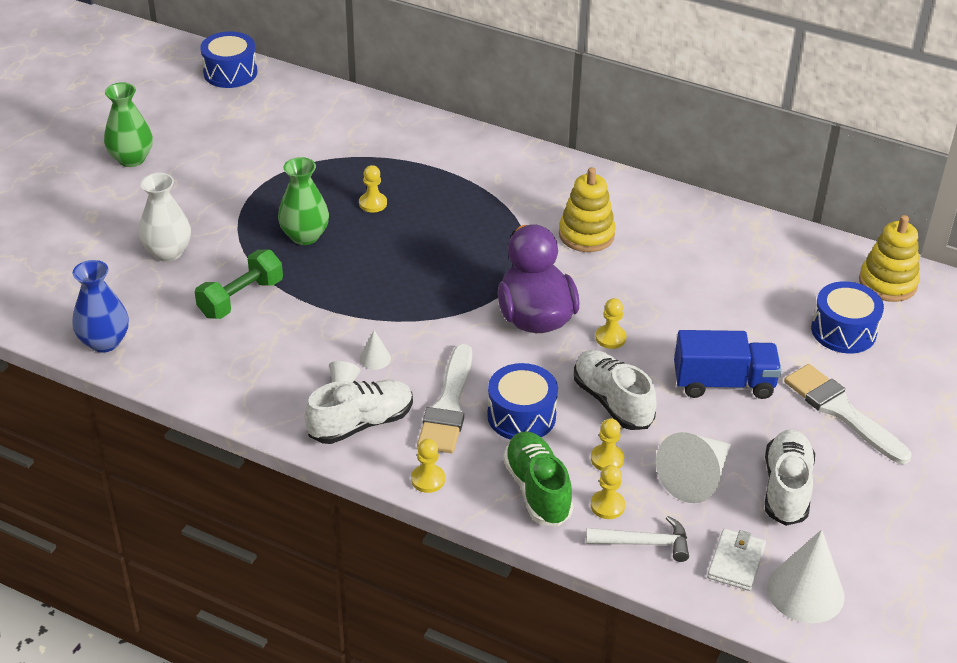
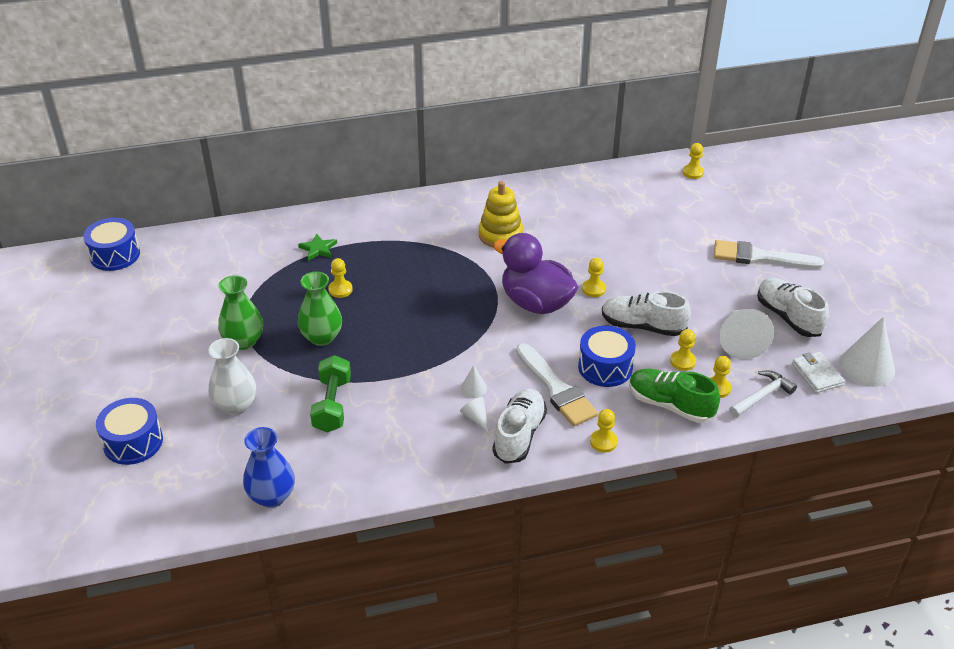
camera: 40 degrees left, 0 degrees up
(131, 159) = (117, 356): green vase -> green vase (244, 341)
(400, 156) = (318, 249): none -> green star
(723, 383) = (685, 278): blue truck -> none
(843, 331) = (705, 212): blue drum -> blue drum (133, 442)
(887, 283) = (692, 172): yellow stacking toy -> yellow pawn

